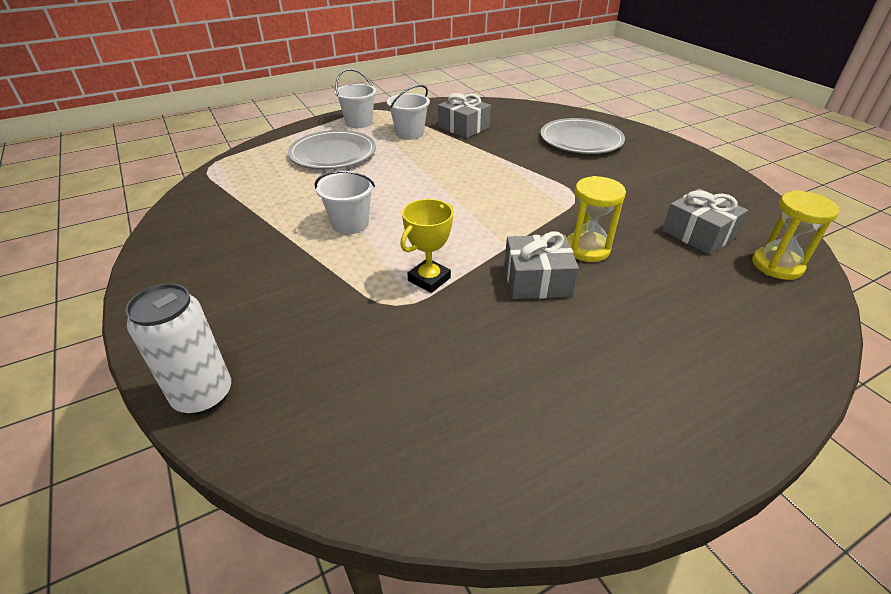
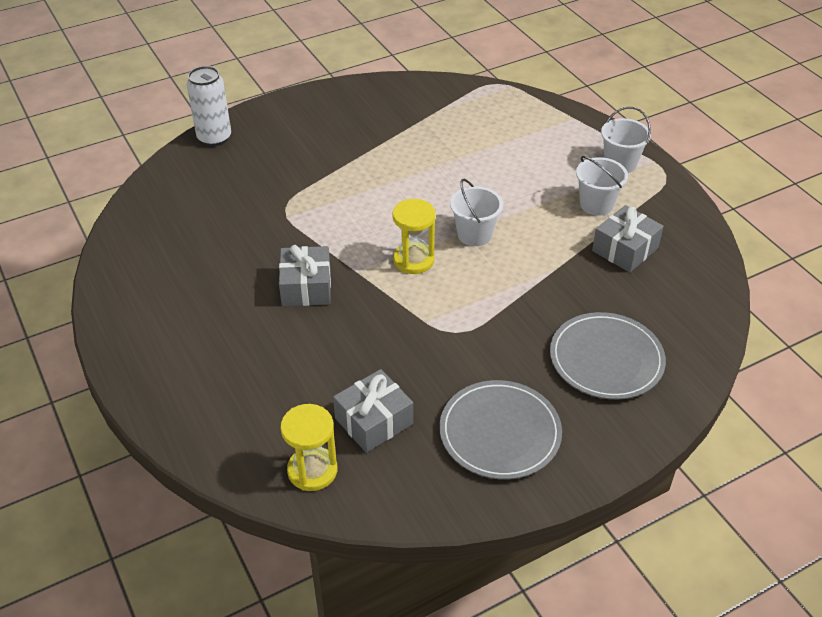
camera: 90 degrees right, 5 degrees up
(333, 153) = (535, 153): grey plate -> grey plate (500, 432)
(350, 224) = (397, 176): white bucket -> white bucket (474, 234)
(429, 279) = (314, 224): yellow trophy -> none
(587, 249) = (351, 326): yellow hourglass -> yellow hourglass (413, 260)

